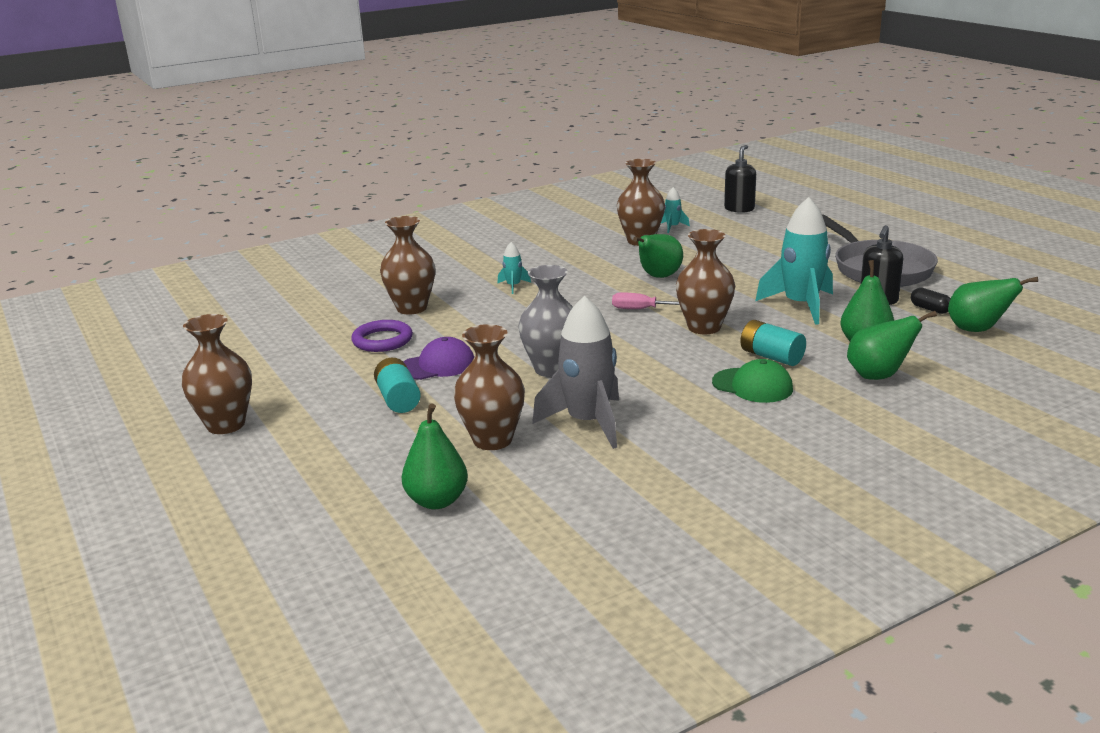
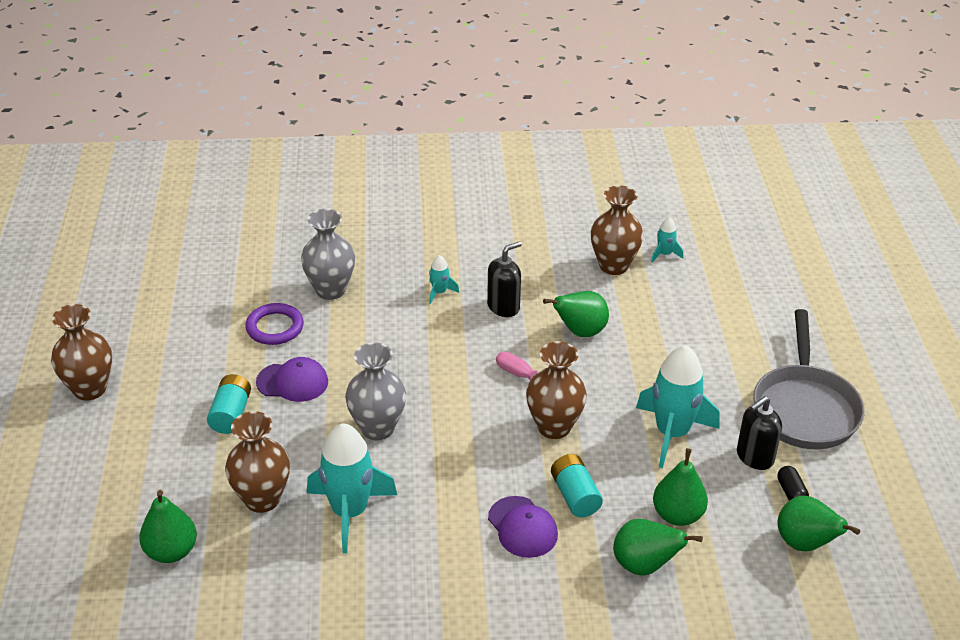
camera: 25 degrees right, 15 degrees up
(411, 308) = (330, 290): brown vase -> grey vase
(588, 423) = (349, 512): grey rocket -> turquoise rocket
(739, 209) = (760, 247): black soap dispenser -> black soap dispenser (503, 307)
(752, 385) = (522, 527): green cap -> purple cap

